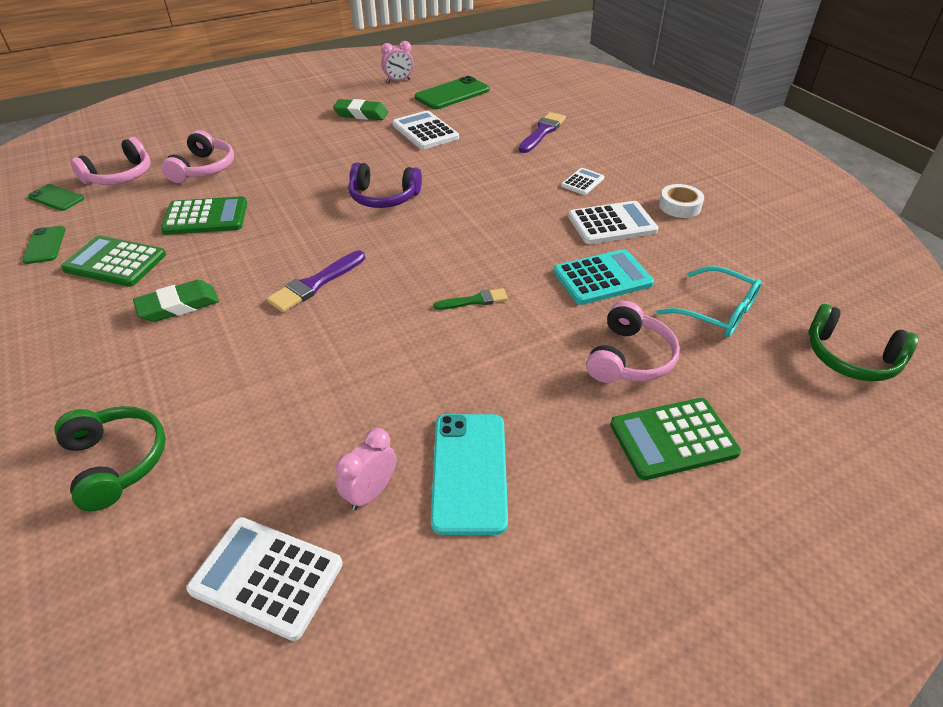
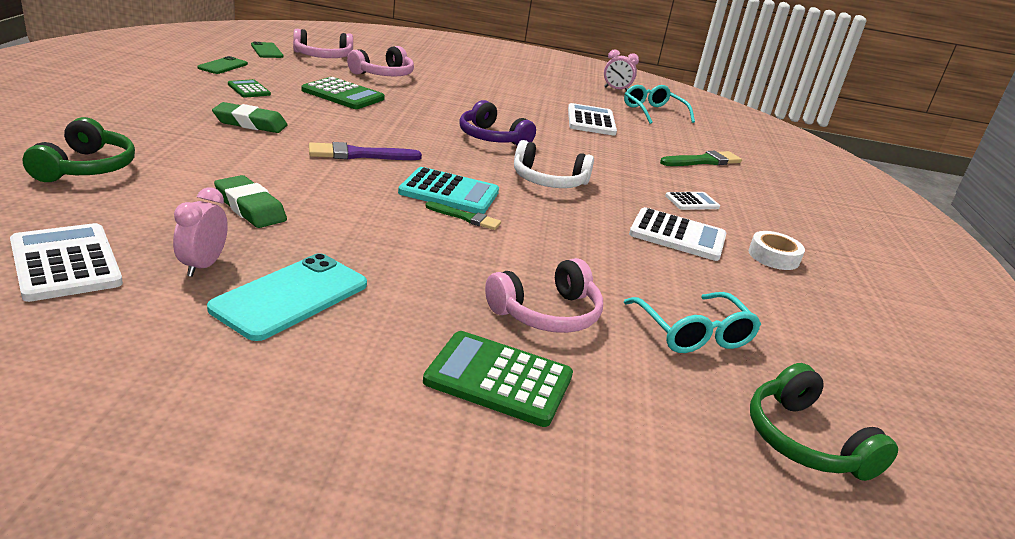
camera: 30 degrees right, 15 degrees down
(115, 262) = (249, 89): green calculator -> green calculator, size x0.57
(361, 114) = (552, 94): green eraser -> green eraser (250, 208)
(370, 492) = (203, 266): pink clock -> pink clock turned 60 degrees counterclockwise
(452, 94) = (653, 112): green phone -> turquoise glasses
(477, 221) = (548, 181): none -> white headphones
(542, 132) = (703, 161): purple brush -> green brush
(602, 278) = (608, 259): turquoise calculator -> turquoise calculator (449, 192)

